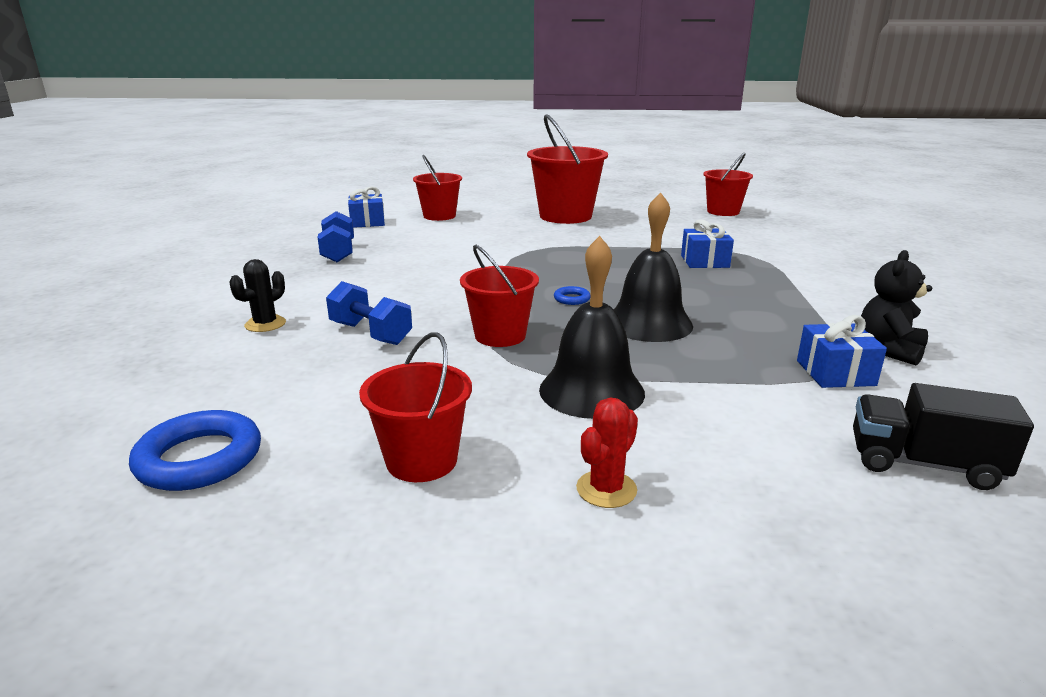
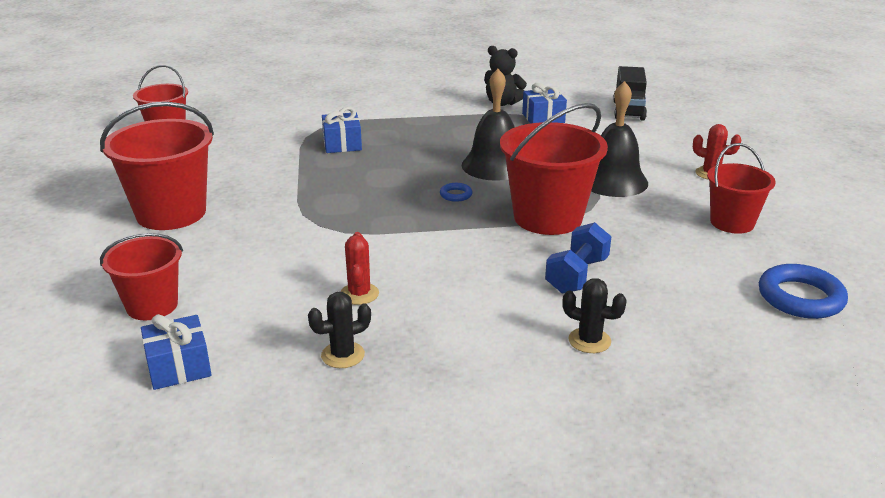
camera: 100 degrees left, 5 degrees up
(338, 253) = (343, 355): blue dumbbell -> black cactus
(410, 258) = (359, 294): none -> red cactus
(500, 336) = (548, 218): red bucket -> red bucket, size x1.62

